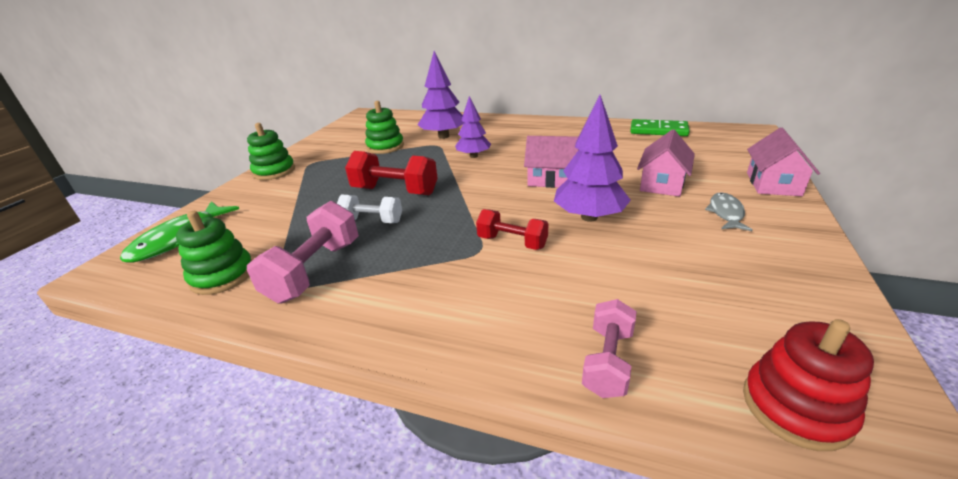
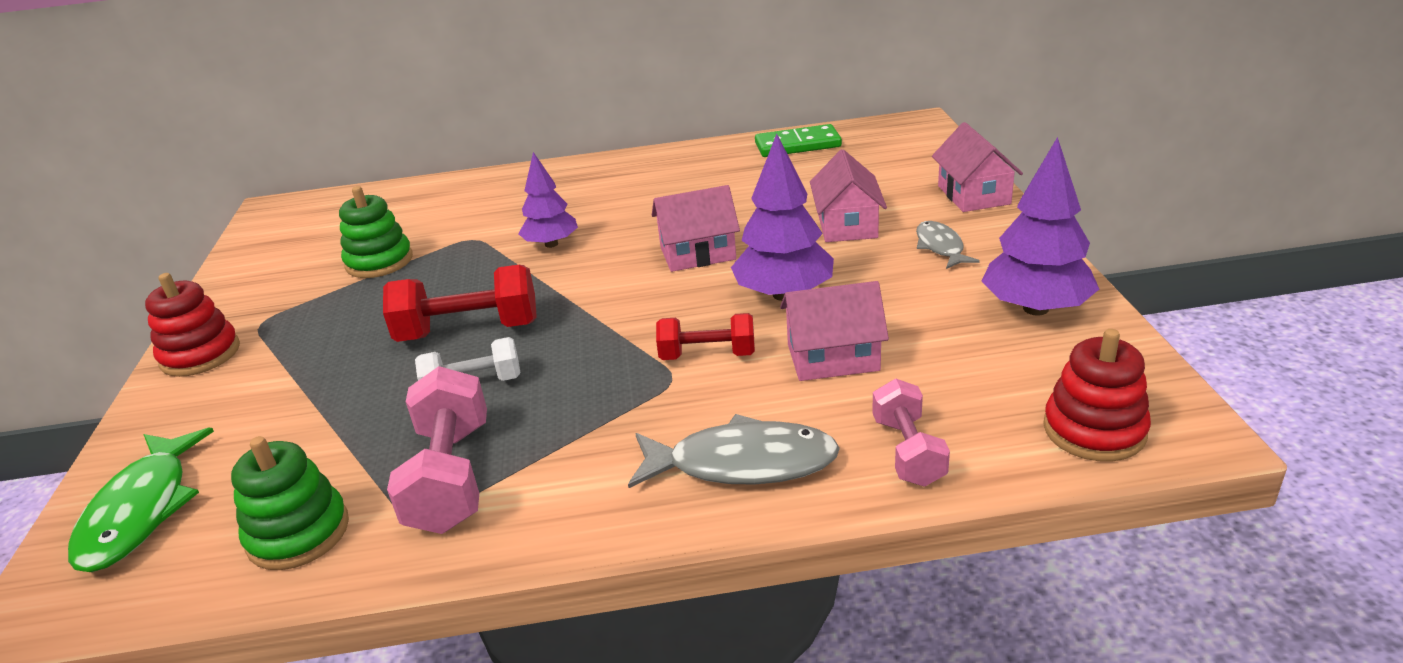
camera: 25 degrees left, 0 degrees up
(274, 171) = (200, 354): green stacking toy -> red stacking toy
(443, 136) = (471, 221): purple tree -> purple tree (1035, 308)
(480, 324) = (742, 463): none -> grey fish
(595, 269) = (833, 357): none -> pink house

